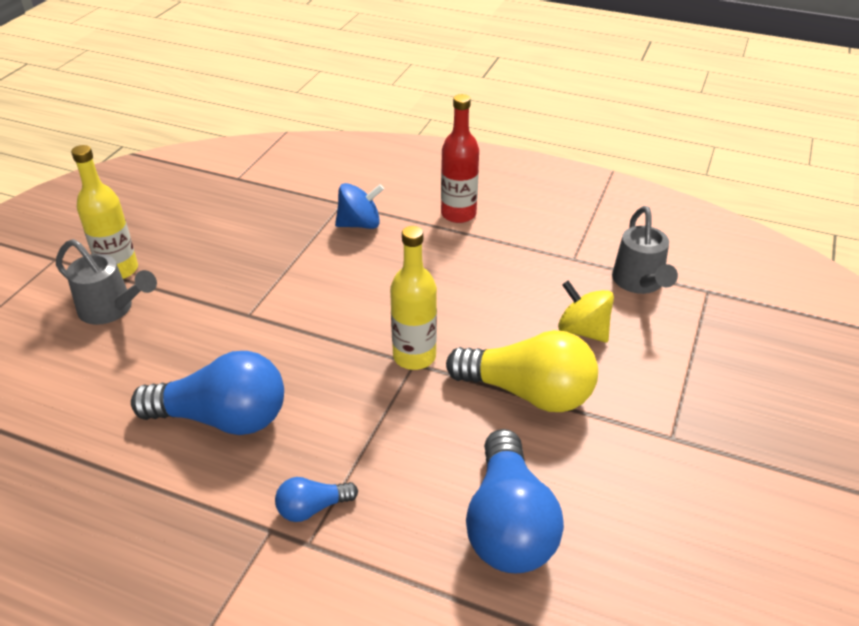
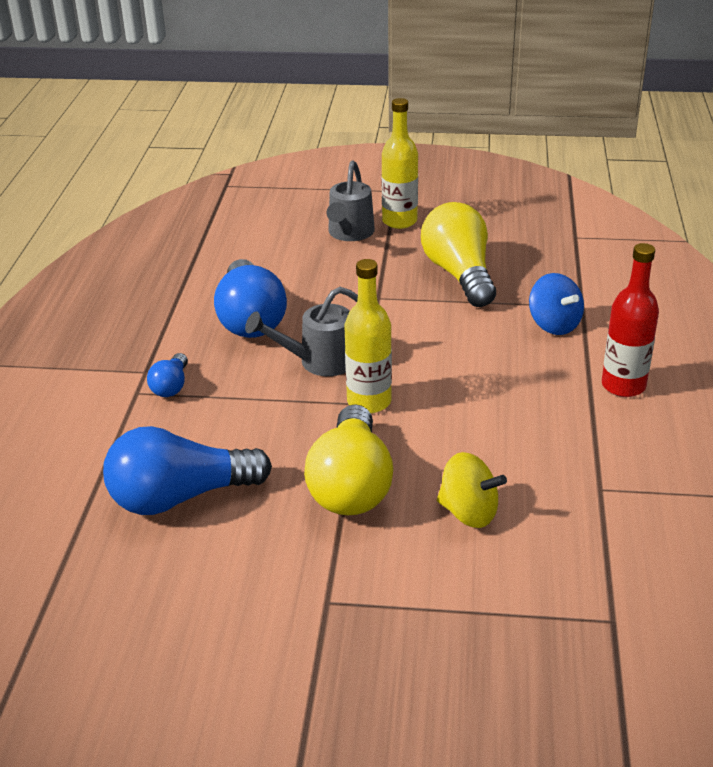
camera: 75 degrees right, 5 degrees down
(247, 255) = (459, 274): none -> yellow light bulb
(312, 508) = (171, 386): blue light bulb -> blue light bulb turned 135 degrees counterclockwise
(583, 330) = (469, 512): yellow spinning top -> yellow spinning top turned 90 degrees clockwise
(639, 282) = (588, 552): grey watering can -> grey watering can (319, 362)

